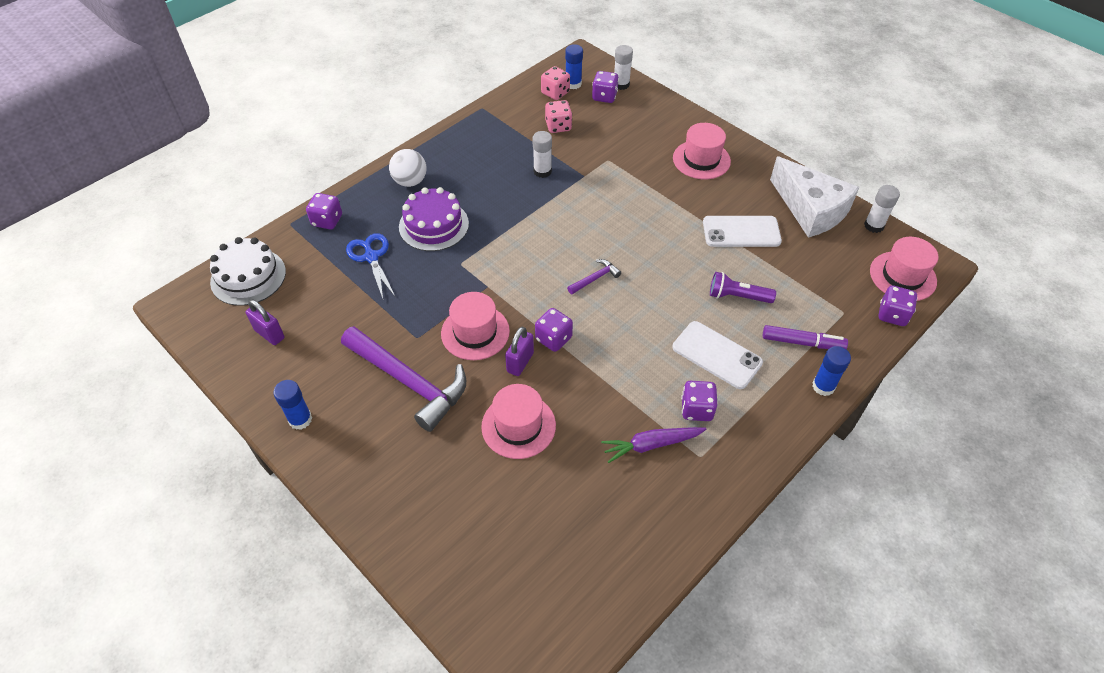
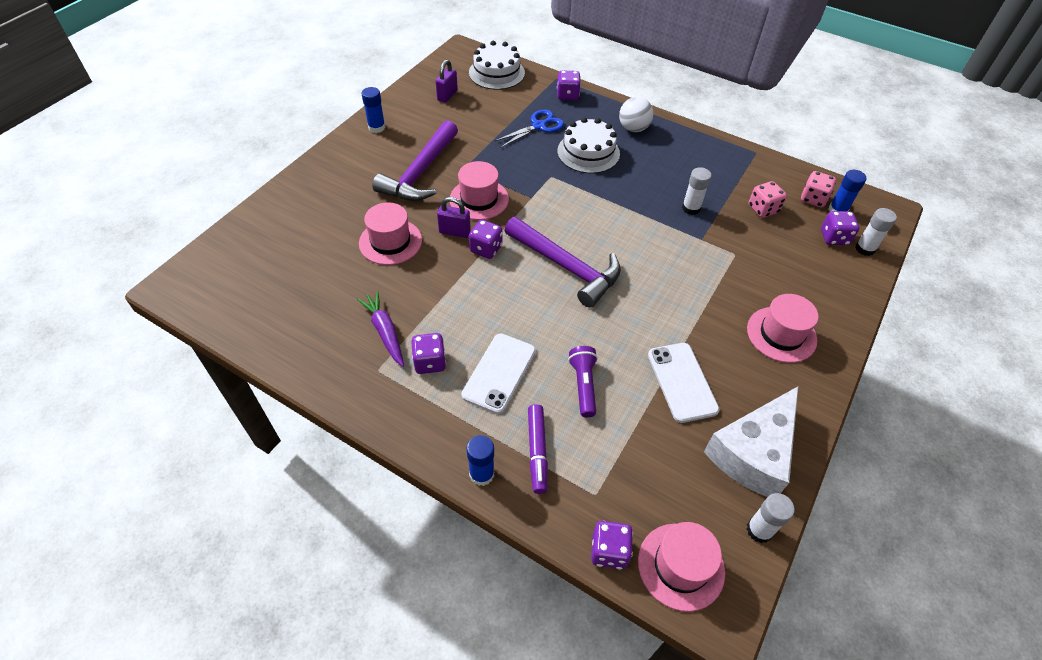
camera: 75 degrees right, 0 degrees up
(434, 225) = (588, 152): purple cake -> white cake
(595, 278) = (566, 267): purple hammer -> purple hammer, size x2.33

